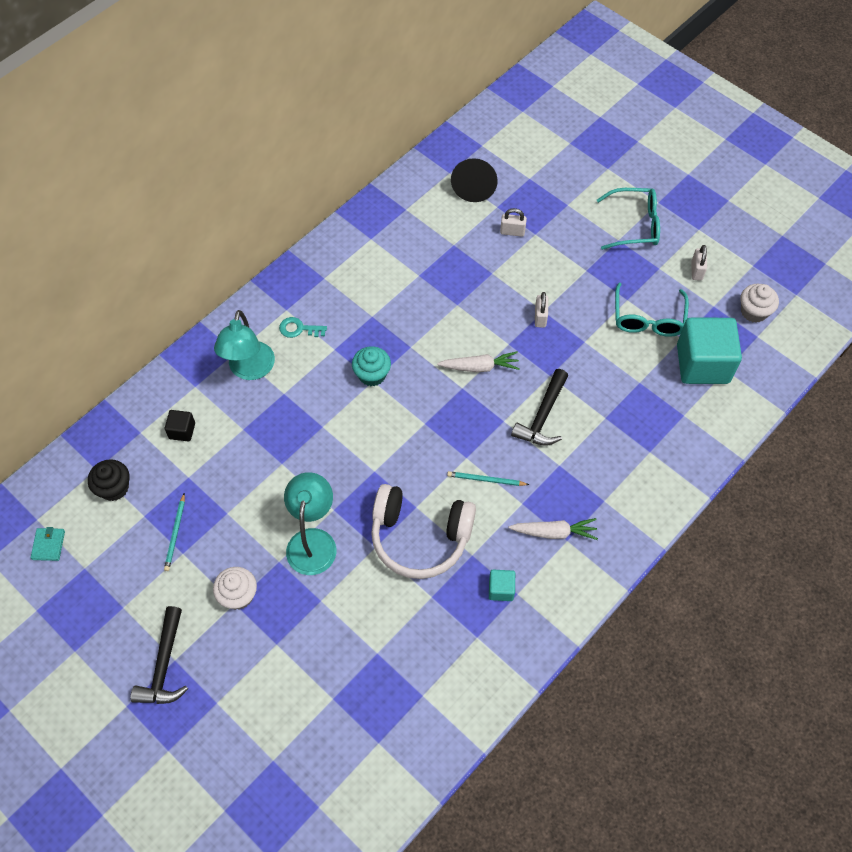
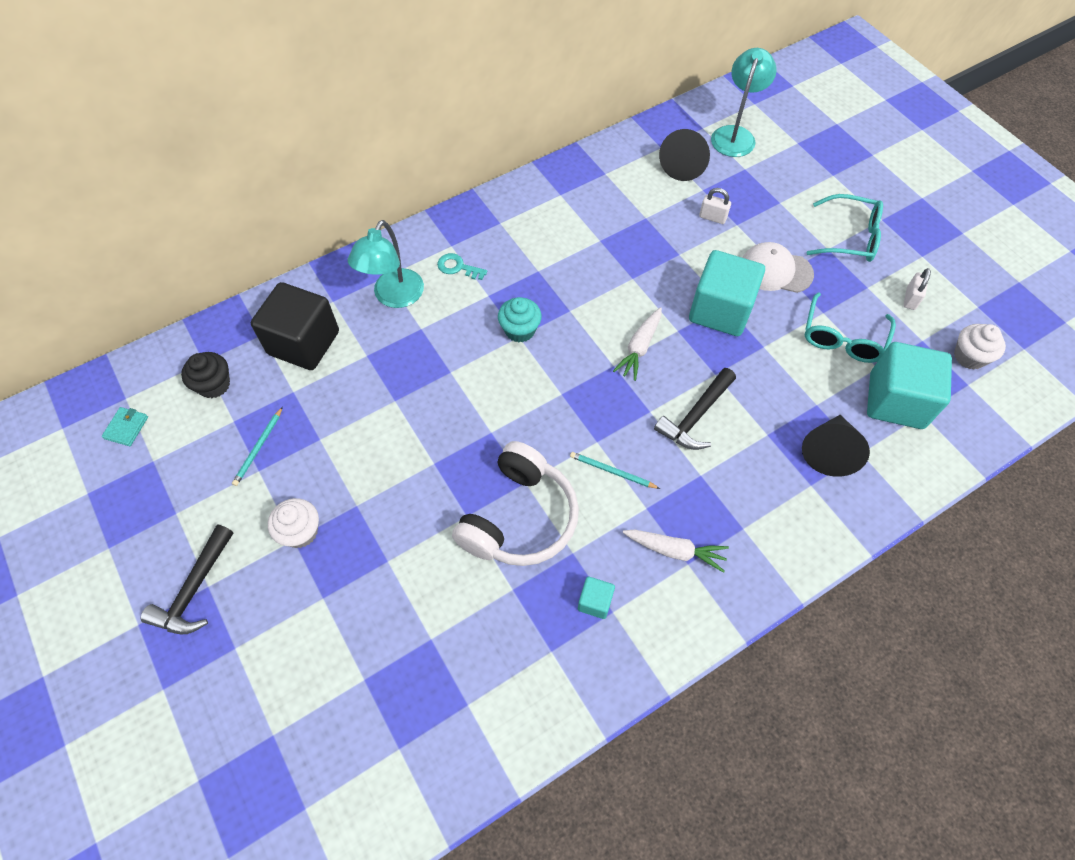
camera: 15 degrees right, 0 degrees up
(182, 431) = (304, 343): black cube -> black cube, size x2.24
(313, 541) = (400, 492): turquoise lamp -> turquoise lamp (735, 135)
(420, 537) = (519, 518): white headphones -> white headphones turned 90 degrees counterclockwise
(480, 367) = (639, 348): white carrot -> white carrot turned 105 degrees clockwise
(540, 317) = (720, 310): white padlock -> turquoise cube
(578, 270) = (775, 270): none -> white cap
(658, 420) = (829, 451): none -> black cone

